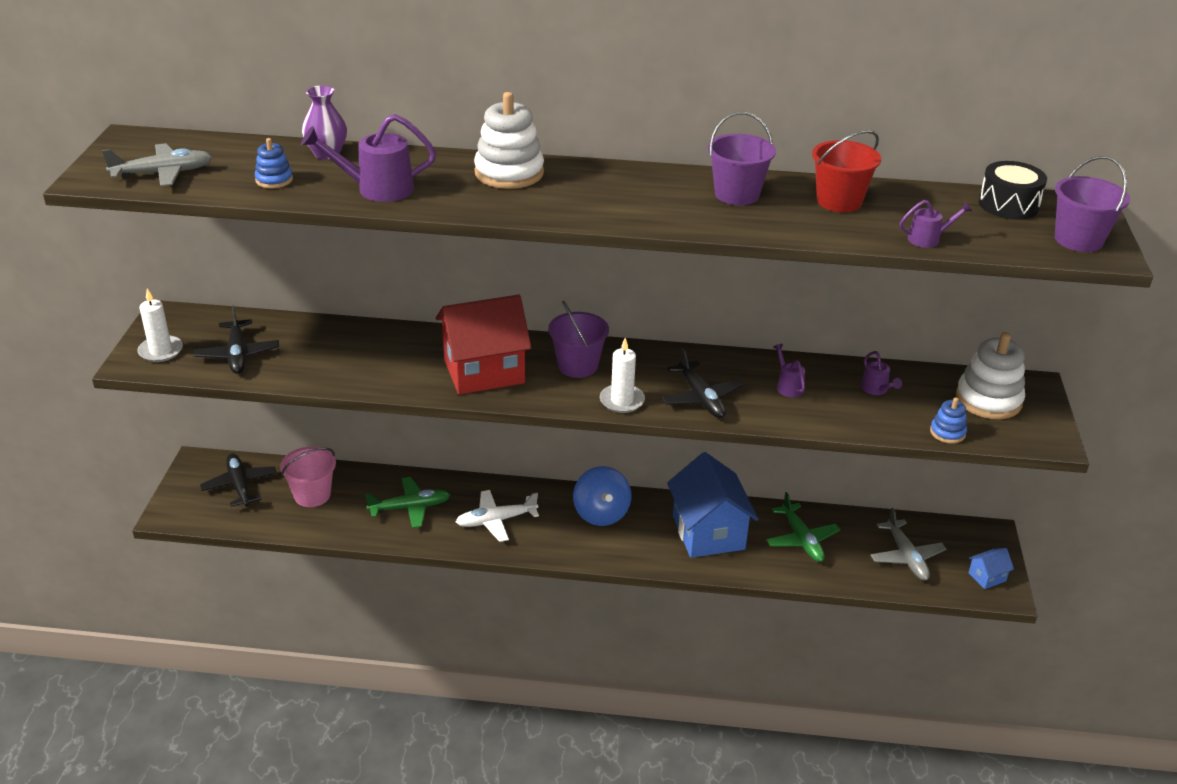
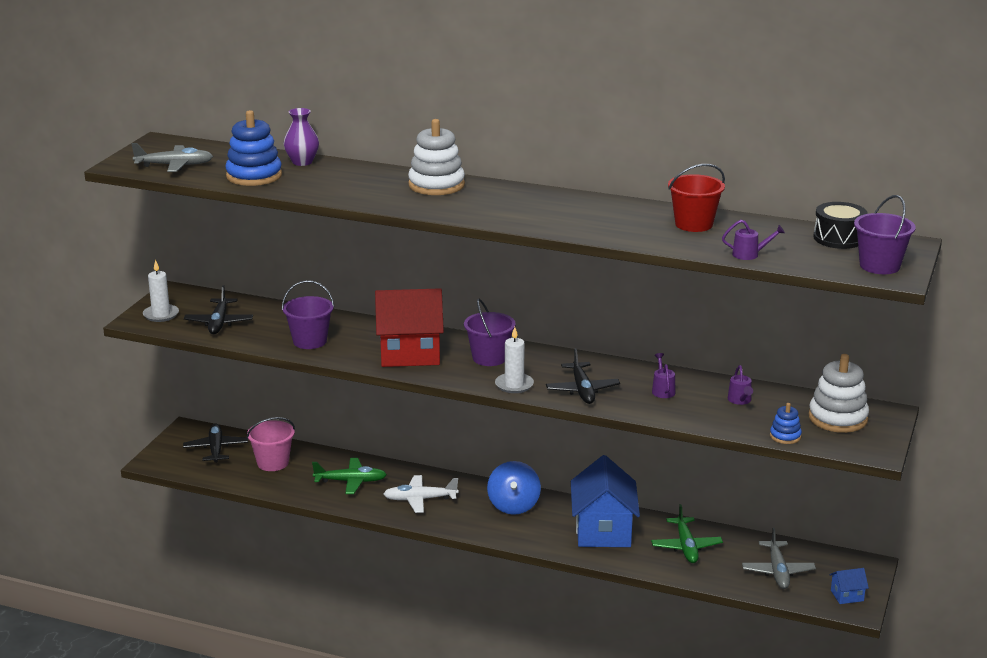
camera: 15 degrees right, 10 degrees down
(274, 180) = (254, 176): blue stacking toy -> blue stacking toy, size x1.92
(376, 189) = (328, 187): purple watering can -> none
(737, 194) = (611, 213): purple bucket -> purple bucket (310, 341)

